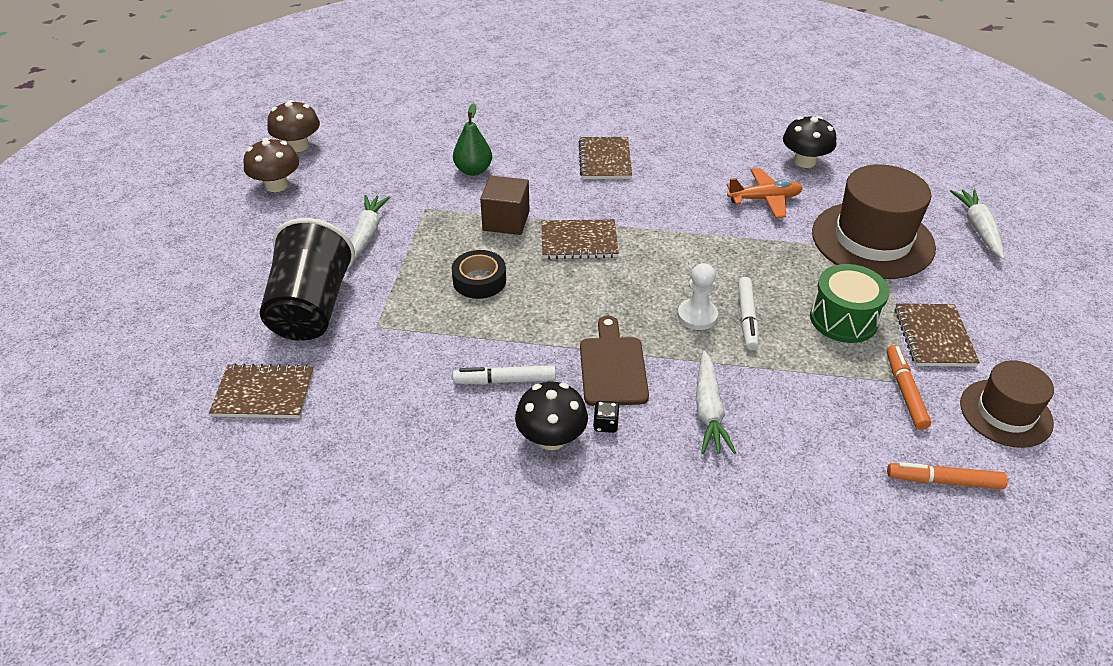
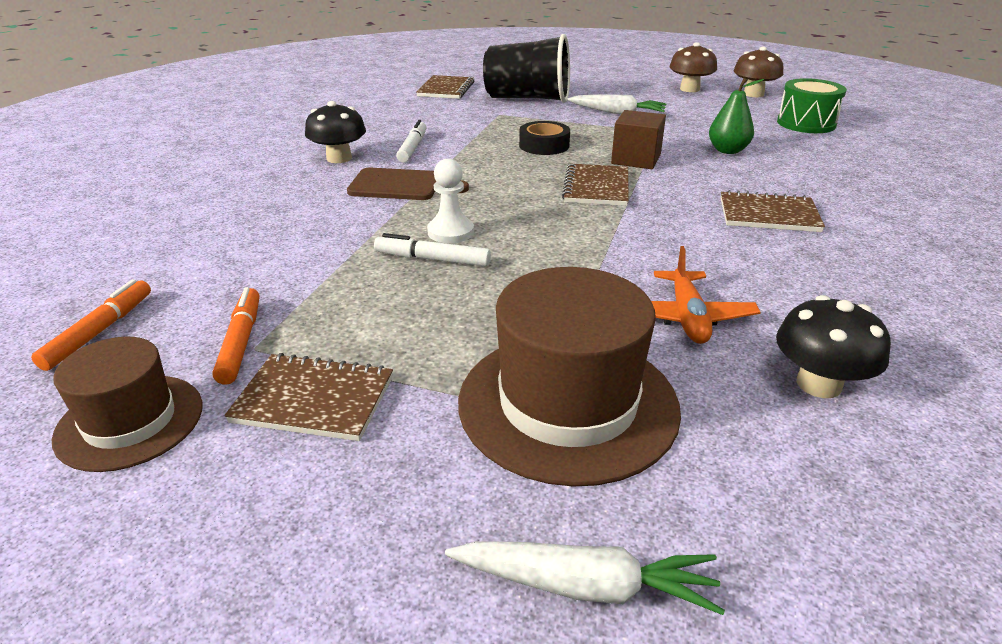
camera: 100 degrees right, 10 degrees down
(605, 424) = (336, 177): black dice -> none
(709, 410) = (315, 219): white carrot -> none
(843, 319) = (395, 327): green drum -> green drum (806, 123)
(905, 391) = (241, 342): orange marker -> orange marker turned 105 degrees counterclockwise

